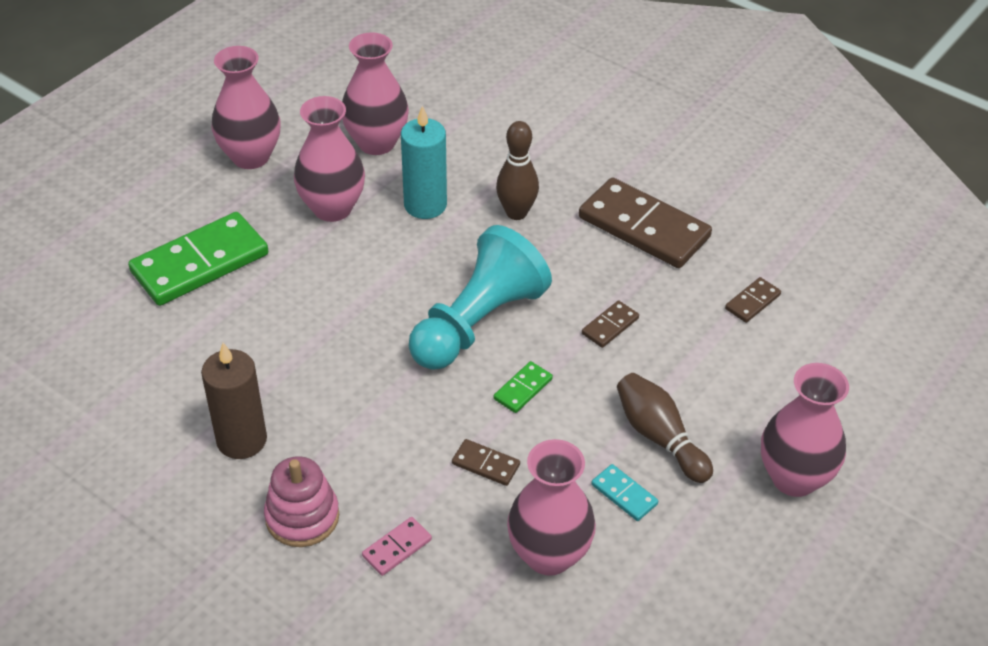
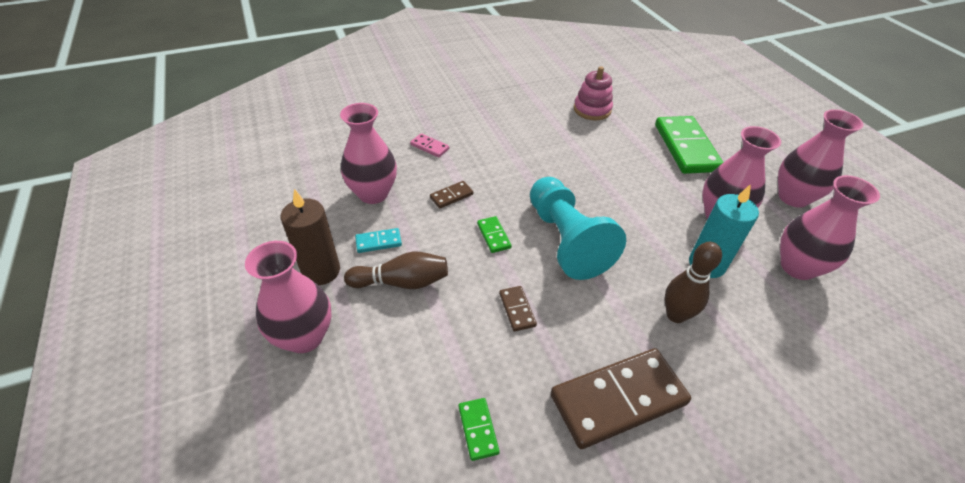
camera: 120 degrees right, 0 degrees up
(242, 440) = (538, 124): brown candle -> brown candle (321, 271)
(302, 517) = (475, 126): pink stacking toy -> pink stacking toy (592, 110)
(397, 548) = (429, 147): pink domino -> pink domino turned 45 degrees counterclockwise
(752, 302) = (478, 429): brown domino -> green domino

